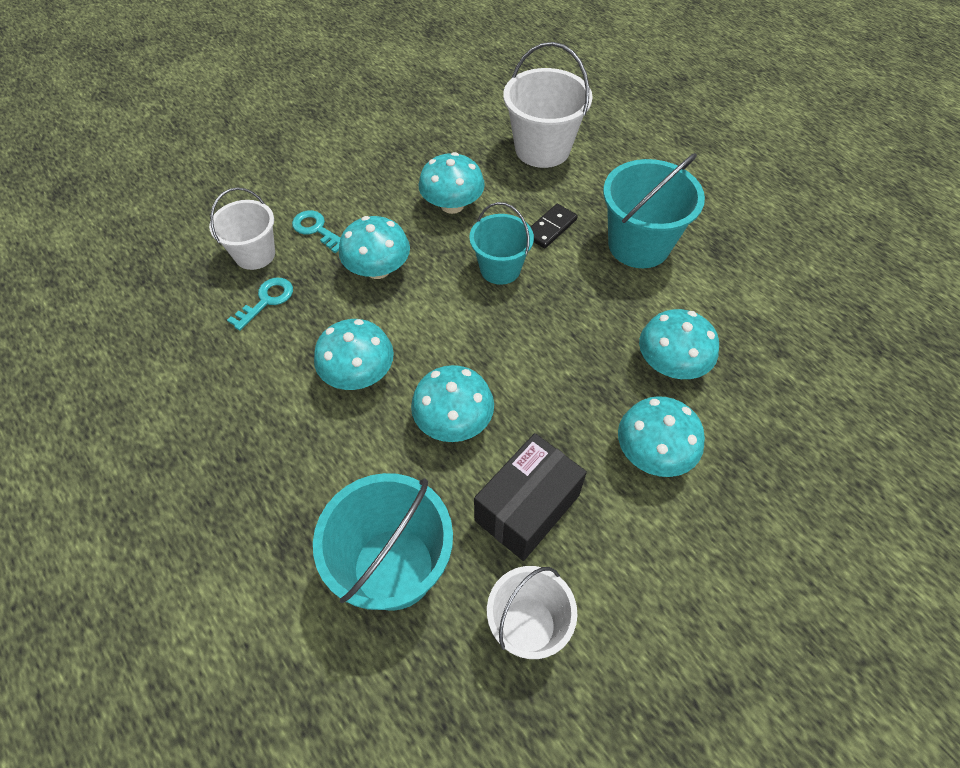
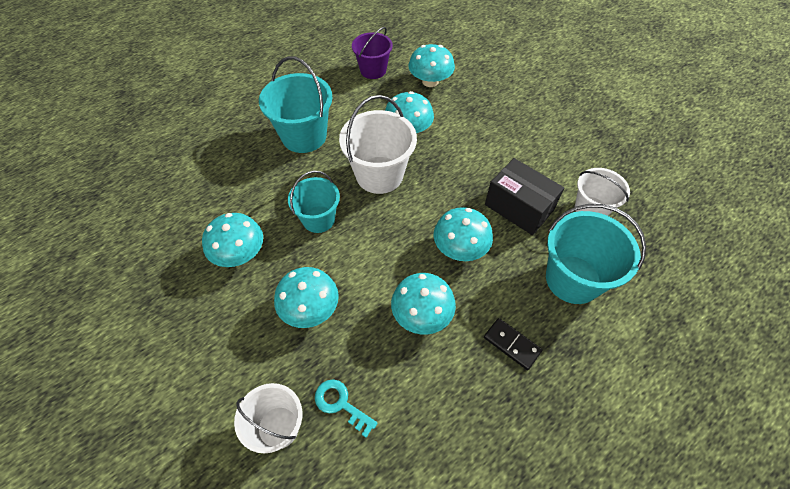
camera: 90 degrees left, 0 degrees up
(316, 229) = (252, 369): turquoise key -> none
(542, 149) = (183, 187): white bucket -> white bucket (379, 175)
(550, 228) = (279, 186): black domino -> black domino (512, 344)
(653, 453) = (473, 145): turquoise mushroom -> turquoise mushroom (430, 81)
(799, 318) = (373, 70): none -> purple bucket

